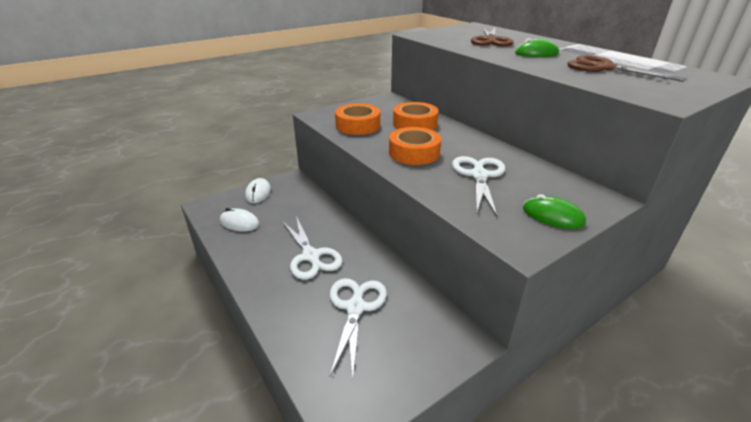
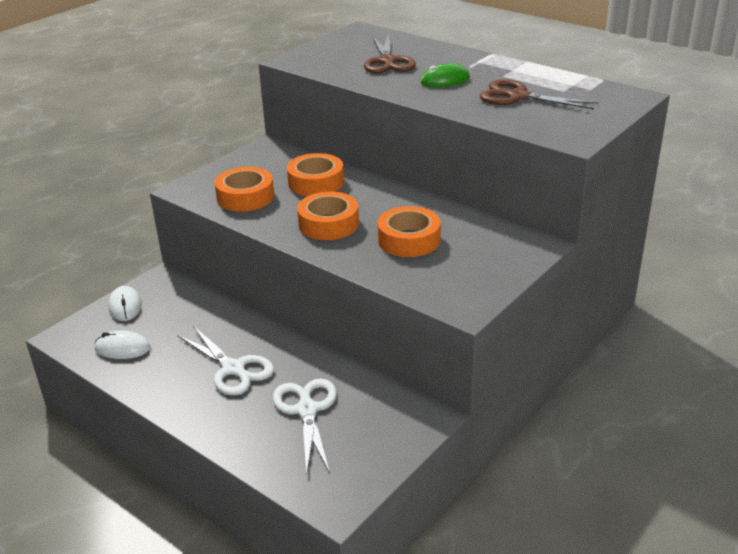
camera: 15 degrees left, 0 degrees up
(479, 175) = (409, 240): white scissors -> orange tape
(553, 216) = (490, 272): green mouse -> none

